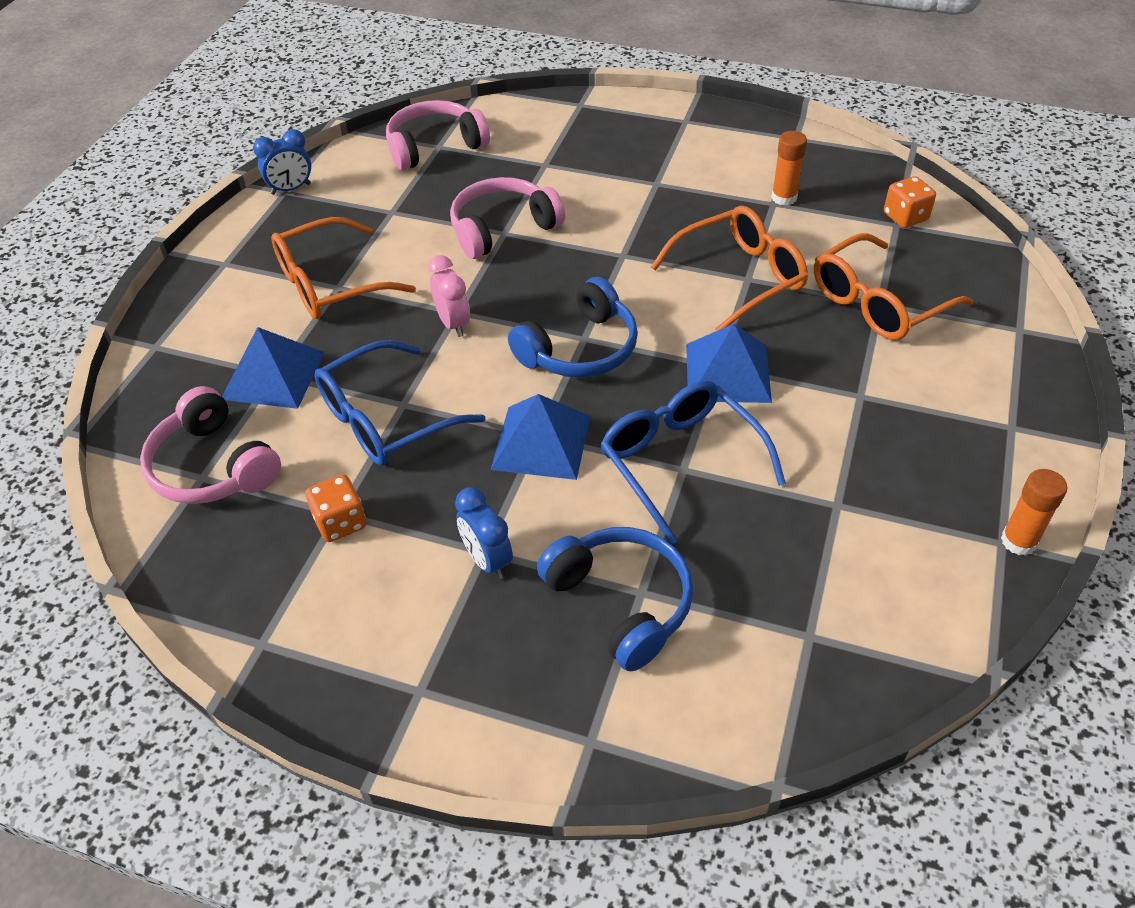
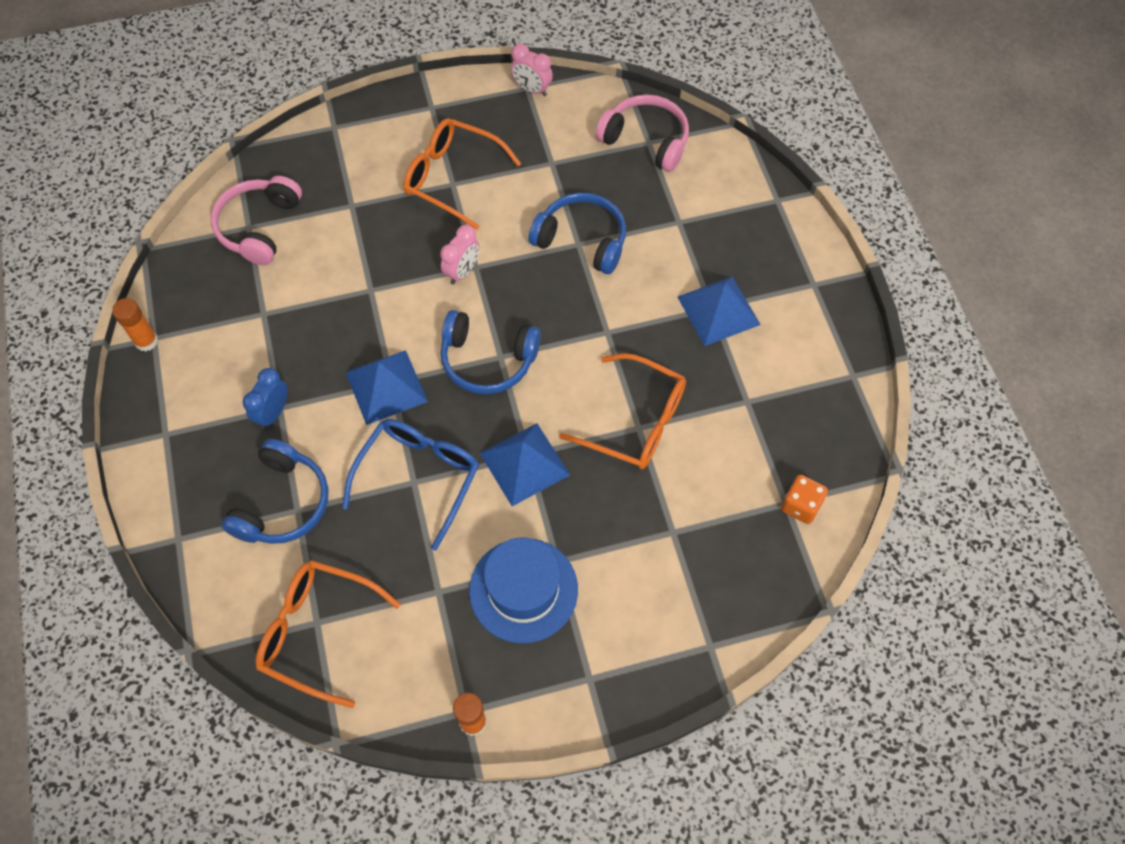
camera: 55 degrees right, 15 degrees up
(273, 375) = (350, 204): blue pyramid -> blue pyramid (718, 310)
(291, 189) = (532, 89): blue clock -> pink clock
(340, 522) = (256, 319): orange dice -> none
(386, 419) = (351, 289): blue glasses -> none
(503, 229) = (581, 240): pink headphones -> blue headphones
(784, 198) = (760, 405): orange glue stick -> orange glue stick (146, 341)
(878, 303) = (672, 530): orange glasses -> orange glasses (318, 632)
(878, 434) = (523, 590): none -> blue hat

